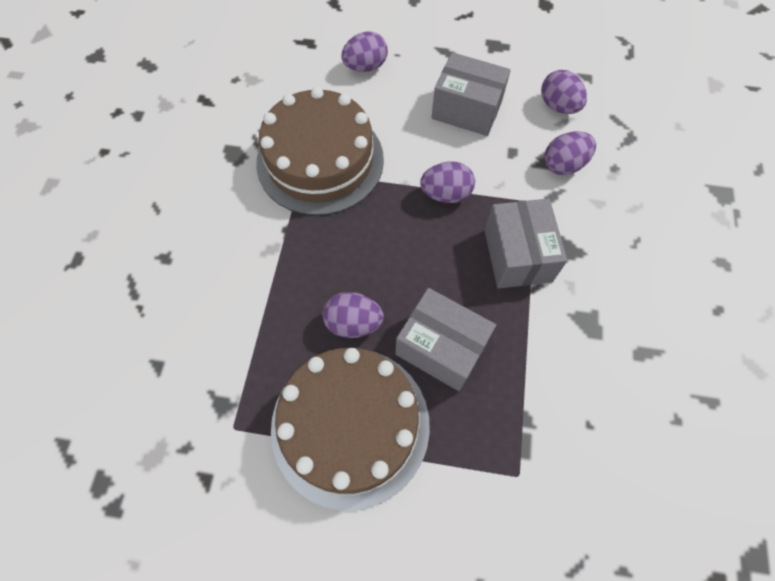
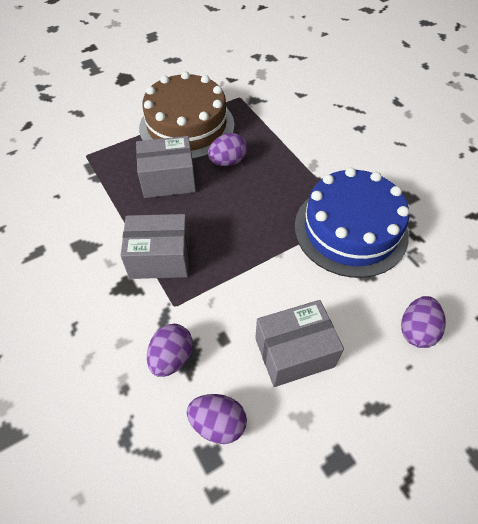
camera: 140 degrees right, 10 degrees down
(320, 161) = (350, 230): brown cake -> blue cake
(446, 194) = (244, 266): purple egg -> none
(517, 255) = (160, 258): grey box -> grey box turned 45 degrees counterclockwise

